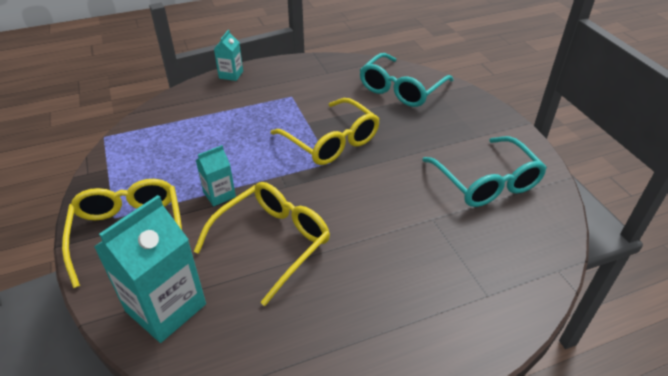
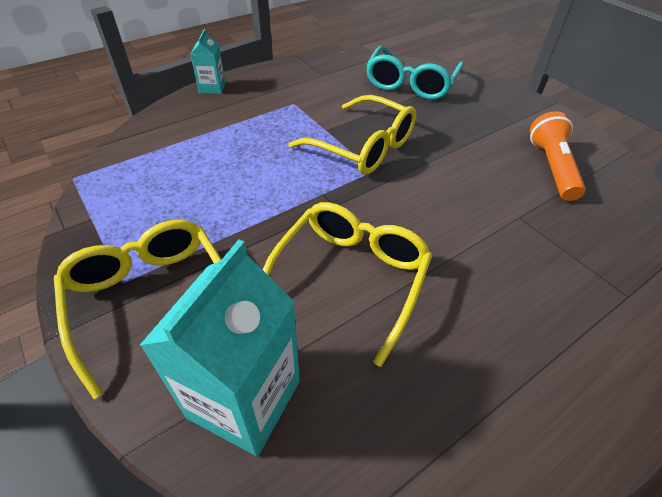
camera: 15 degrees left, 5 degrees up
(219, 194) = (256, 228): turquoise carton -> none
(486, 182) = (552, 168): turquoise glasses -> orange flashlight

